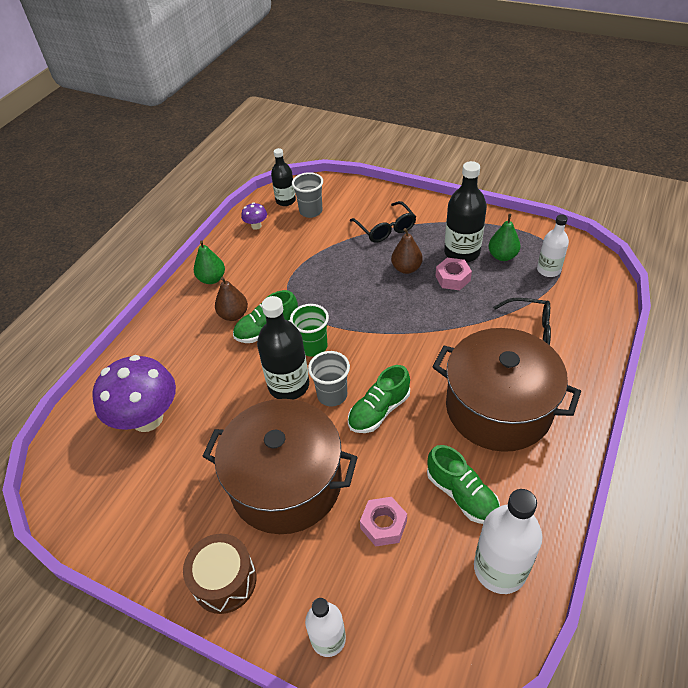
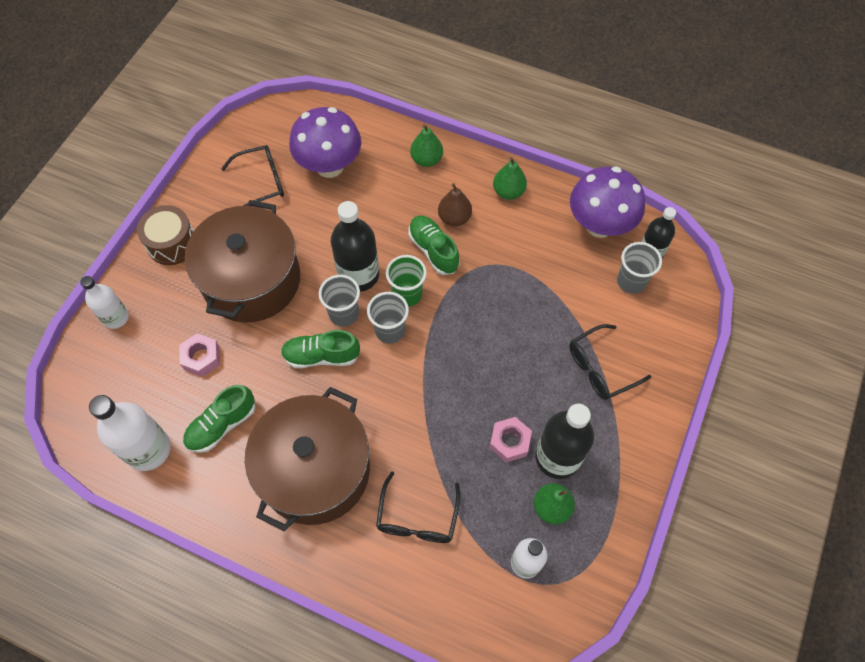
camera: 85 degrees right, 15 degrees up
(153, 485) = (262, 182): none -> black glasses
(161, 337) = (426, 159): none -> green pear
(256, 226) = (599, 225): purple mushroom -> purple mushroom, size x2.34
(351, 358) = (390, 330): none -> grey cup
(379, 410) = (321, 356): green shoe -> green shoe turned 45 degrees counterclockwise
(406, 268) = (527, 389): brown pear -> none

